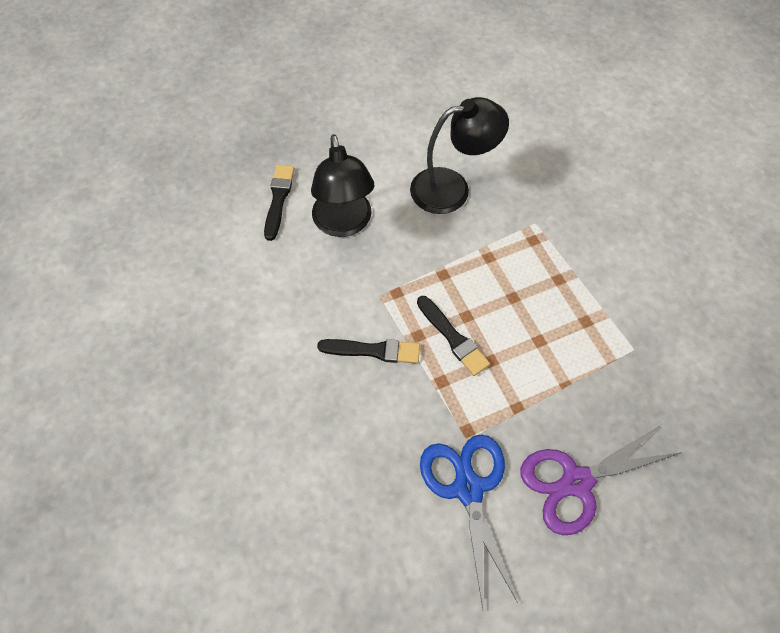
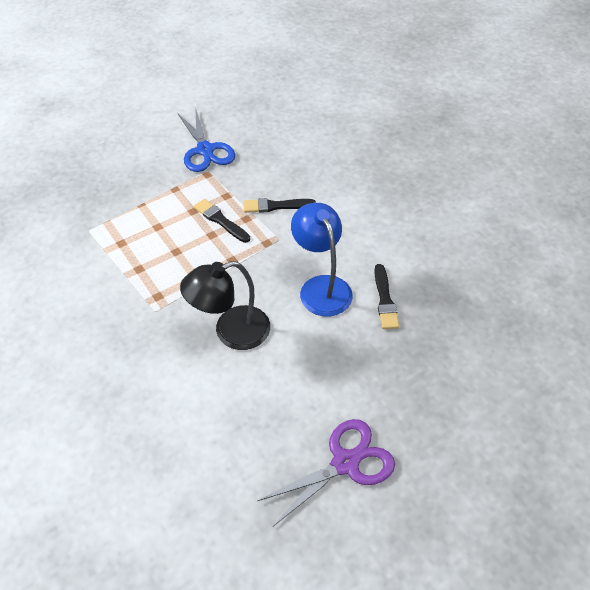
camera: 170 degrees right, 10 degrees down
(344, 224) = (321, 287): black lamp -> blue lamp
(577, 482) = (140, 160): purple scissors -> purple scissors (345, 463)

